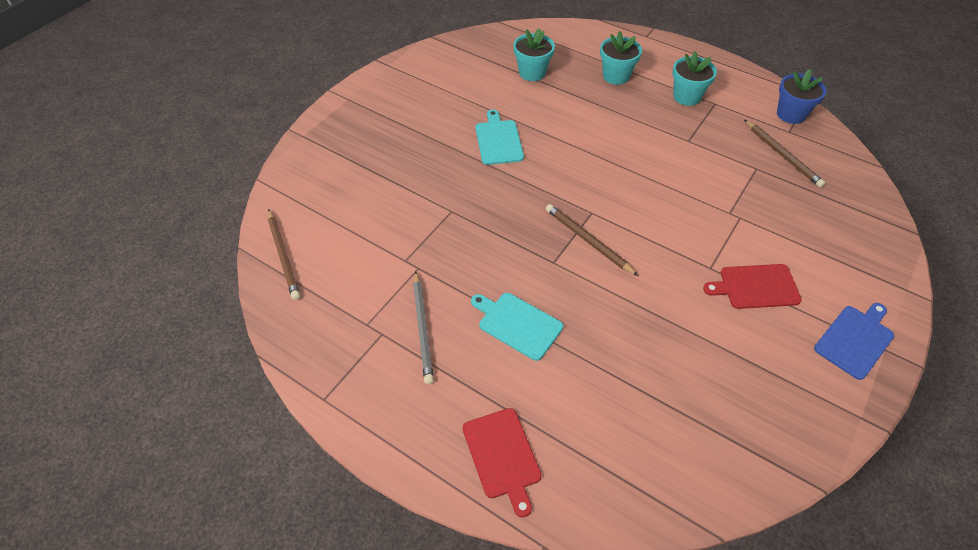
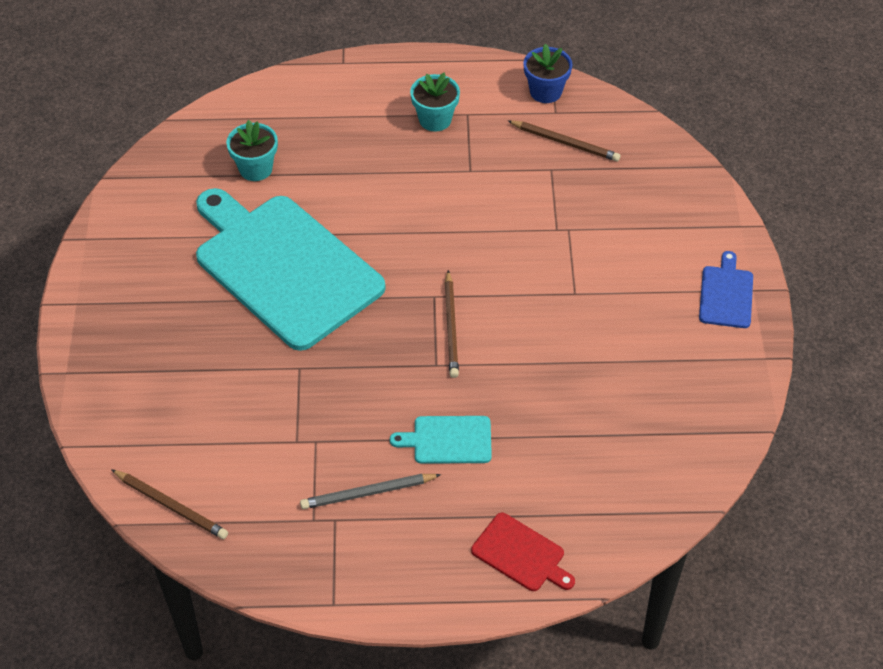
camera: 35 degrees left, 0 degrees up
(423, 328) = (368, 493): grey pencil -> grey pencil turned 120 degrees clockwise
(498, 140) = (284, 267): turquoise cutting board -> turquoise cutting board, size x2.40
(588, 241) = (451, 327): brown pencil -> brown pencil turned 105 degrees counterclockwise
(616, 76) = (347, 129): turquoise flower pot -> none
(755, 287) = (622, 290): red cutting board -> none

